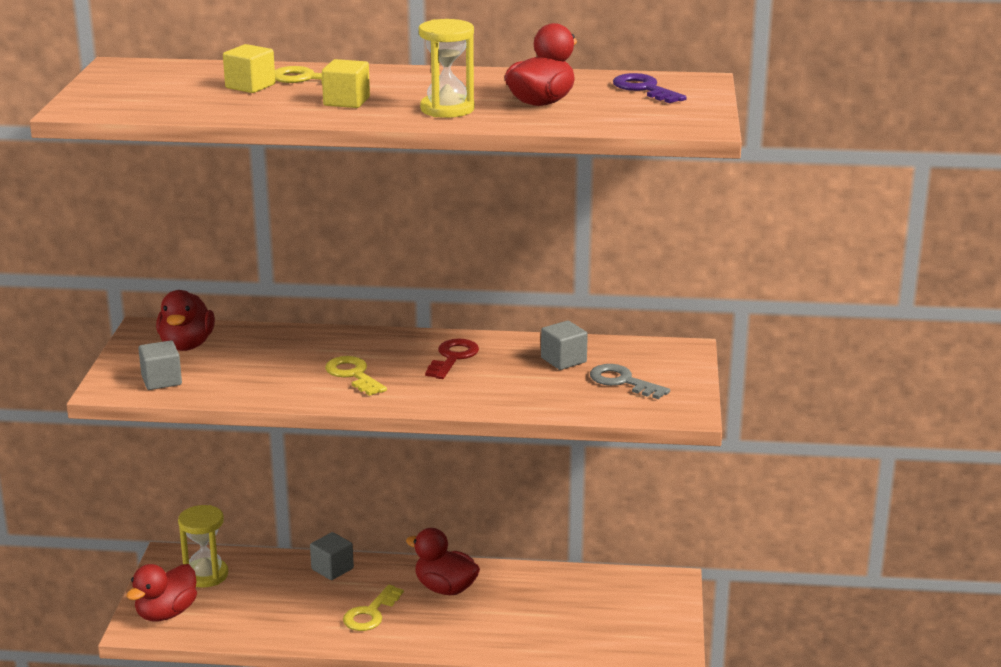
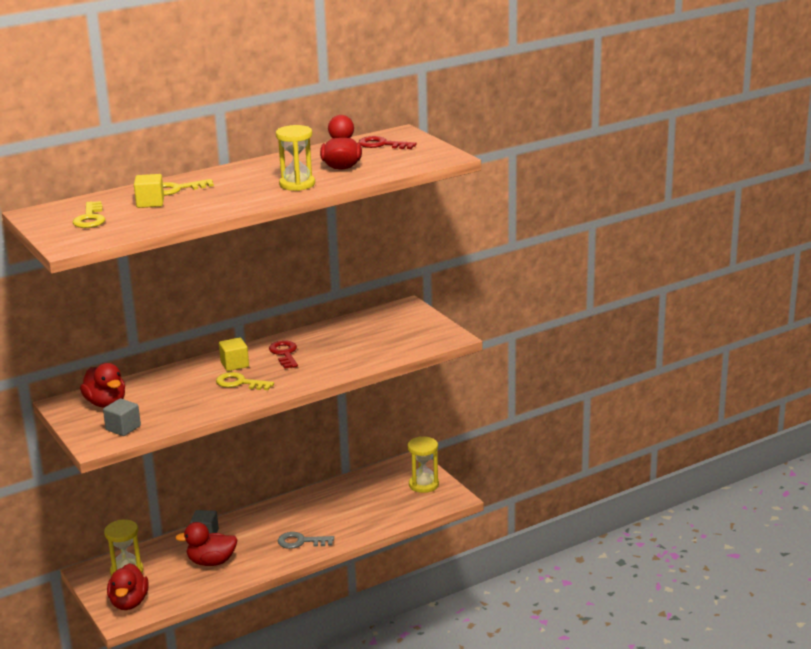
camera: 35 degrees left, 0 degrees up
(346, 101) = (229, 196): yellow cube -> yellow cube (234, 364)
(370, 613) = (260, 548): yellow key -> yellow key (90, 218)
(445, 588) = (288, 517): red duck -> red duck (211, 562)
(563, 360) = (349, 333): grey cube -> none
(623, 381) = (398, 333): grey key -> grey key (301, 542)
(644, 89) = (382, 144): purple key -> red key
(652, 619) = (423, 485): none -> yellow hourglass

